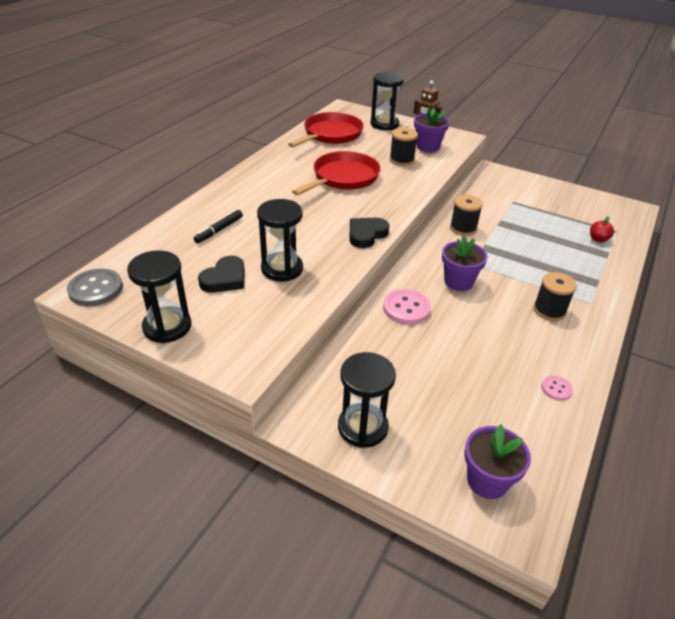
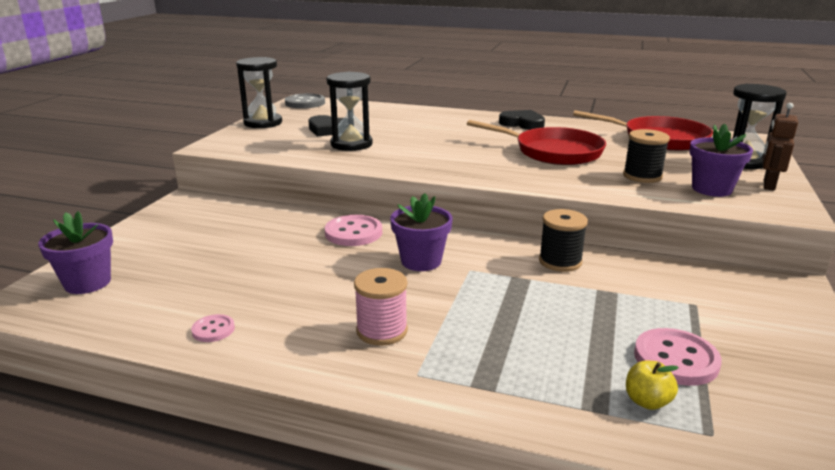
camera: 80 degrees right, 15 degrees down
(219, 230) = (403, 121): black marker -> none
(362, 427) = (174, 223): black hourglass -> none
(366, 234) = (433, 169): black heart -> black heart (522, 123)
(549, 310) = (382, 331): black spool -> pink spool
(563, 222) = (676, 359): none -> pink button
(598, 239) = (647, 401): red apple -> yellow apple

